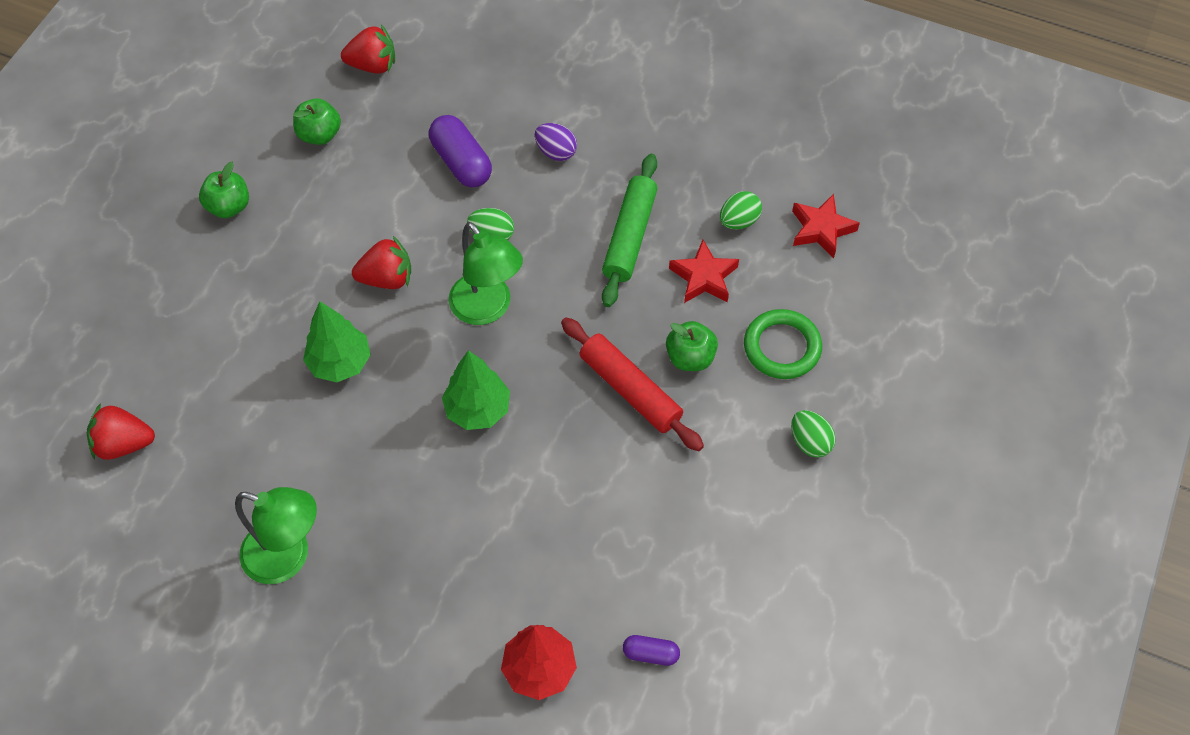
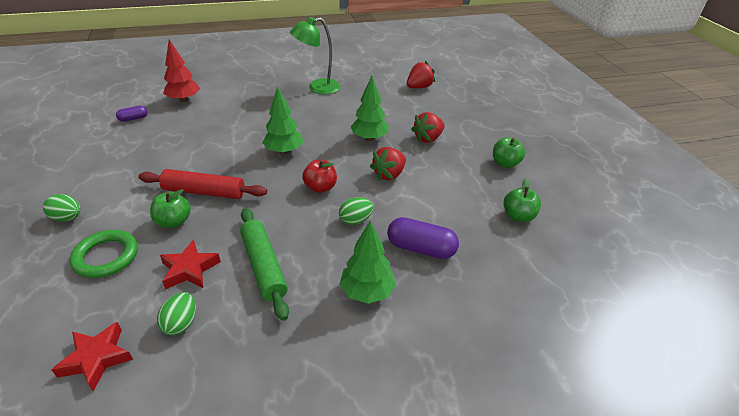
camera: 140 degrees right, 20 degrees down
(373, 65) = (555, 274): red strawberry -> red strawberry (428, 138)
(487, 309) = (320, 187): green lamp -> red apple
(556, 152) = (367, 292): purple egg -> green tree

